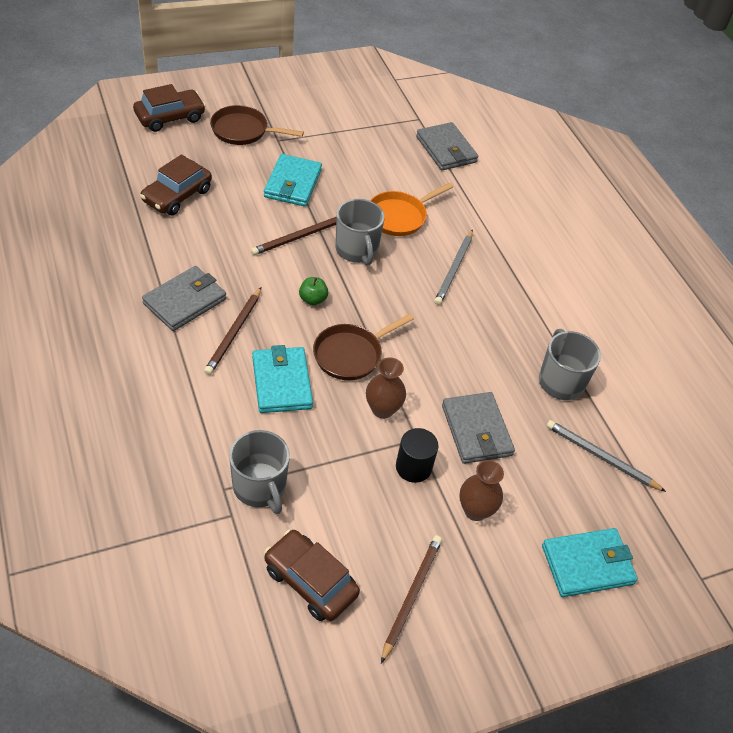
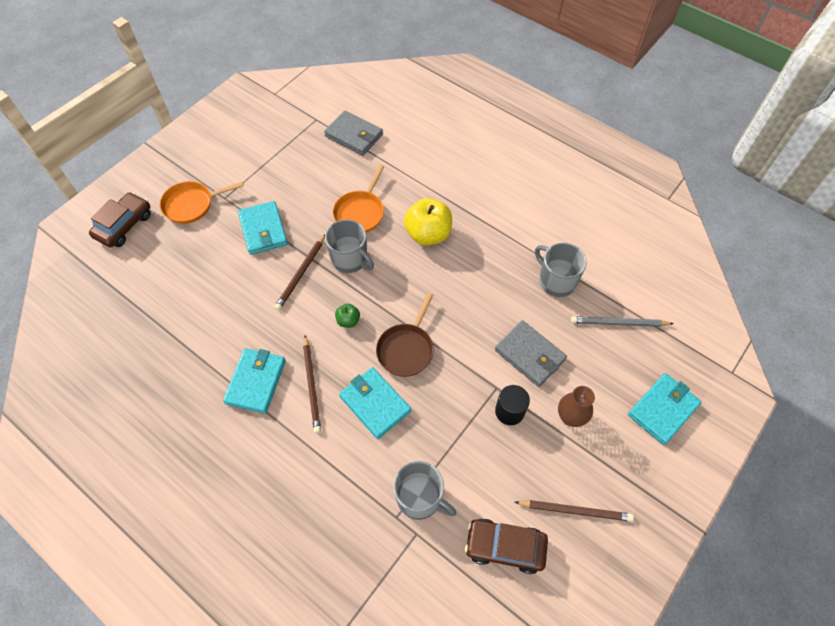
camera: 25 degrees left, 10 degrees up
(177, 195) = (182, 293): brown car -> none
(185, 301) = (256, 382): grey wallet -> turquoise wallet
(243, 131) = (192, 205): brown pan -> orange pan
(382, 409) = (458, 379): brown vase -> none
(411, 596) = (575, 510): brown pencil -> brown pencil turned 105 degrees clockwise
(454, 269) = (428, 234): grey pencil -> yellow apple

